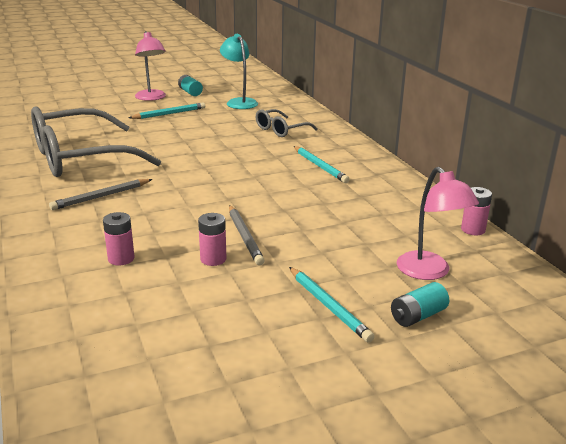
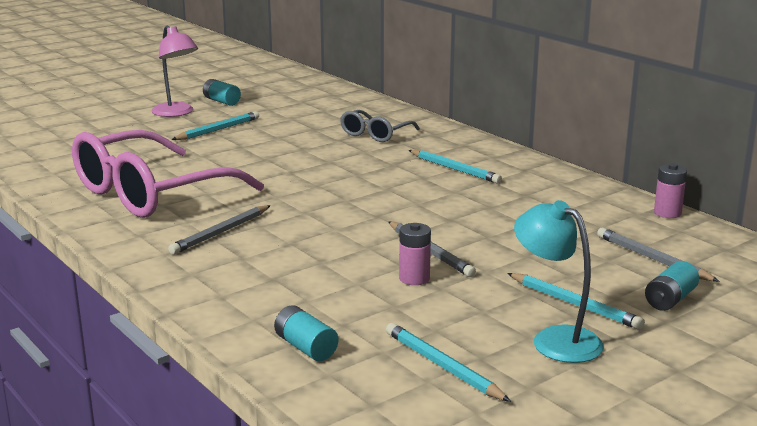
camera: 15 degrees left, 5 degrees down
(78, 309) = (306, 347): none -> turquoise battery
(79, 158) = (150, 193): grey glasses -> pink glasses
(121, 259) = (308, 293): pink battery -> none
(171, 347) = (443, 366): none -> turquoise pencil
(239, 102) = (296, 107): turquoise lamp -> turquoise lamp (555, 339)
(429, 272) = (652, 259): pink lamp -> grey pencil

